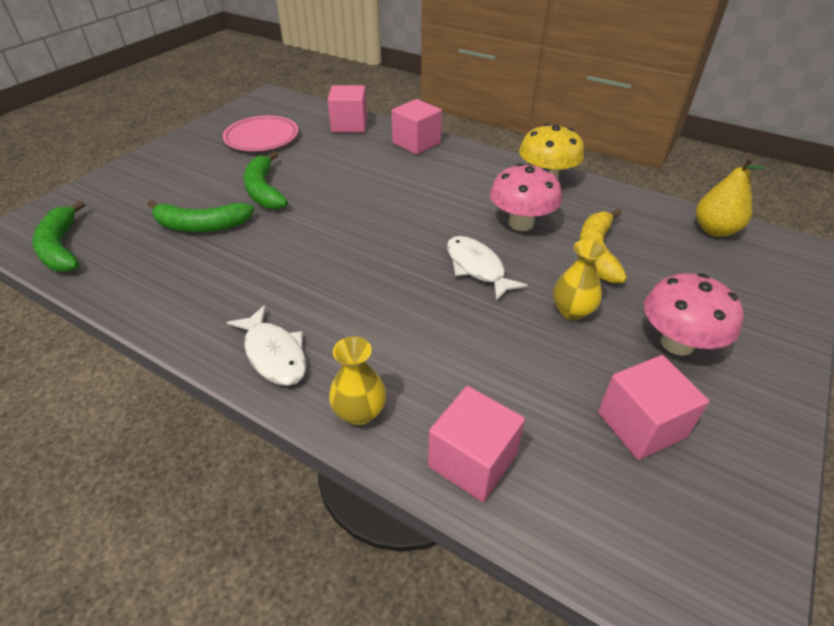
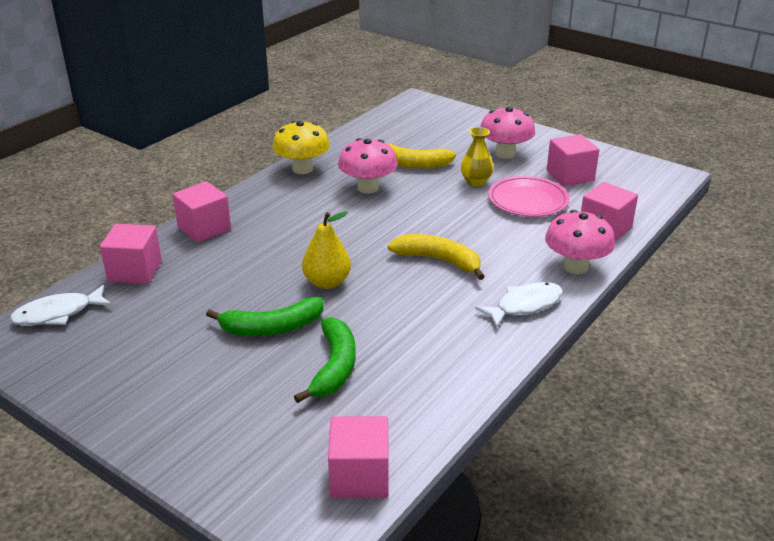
camera: 85 degrees left, 10 degrees down
(61, 248) = (359, 476): green banana -> pink cube
(262, 138) = (135, 339): pink plate -> pink plate (528, 201)
(359, 412) = (575, 267): yellow vase -> pink mushroom
(371, 281) = (439, 260): none -> yellow banana
(477, 268) = (425, 212): white fish -> white fish (58, 314)
(714, 230) = (391, 119): yellow pear -> yellow pear (327, 282)

